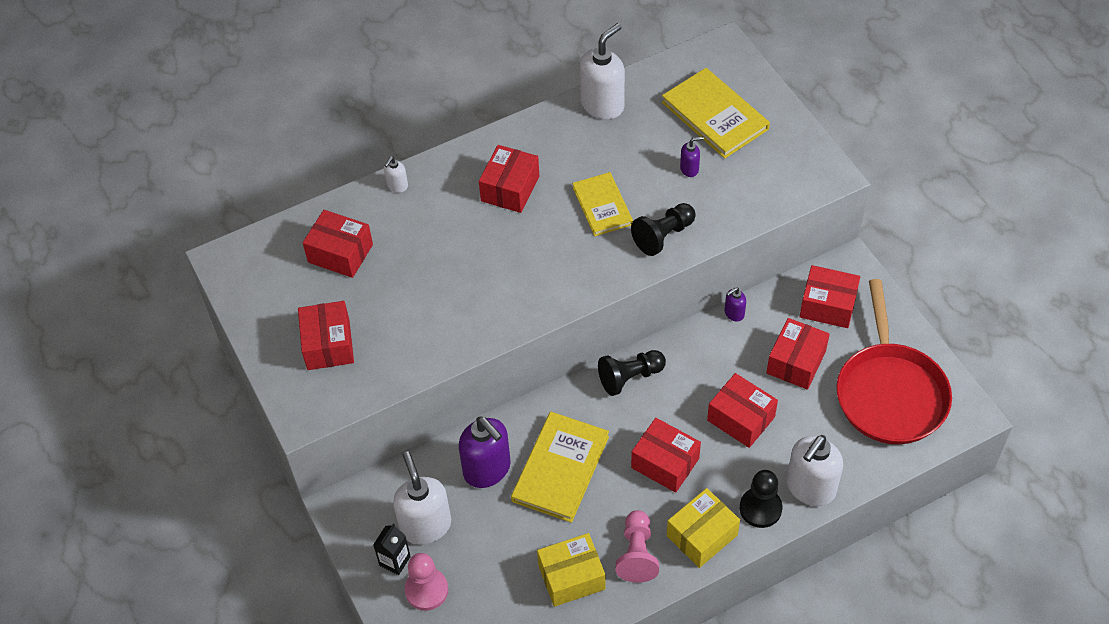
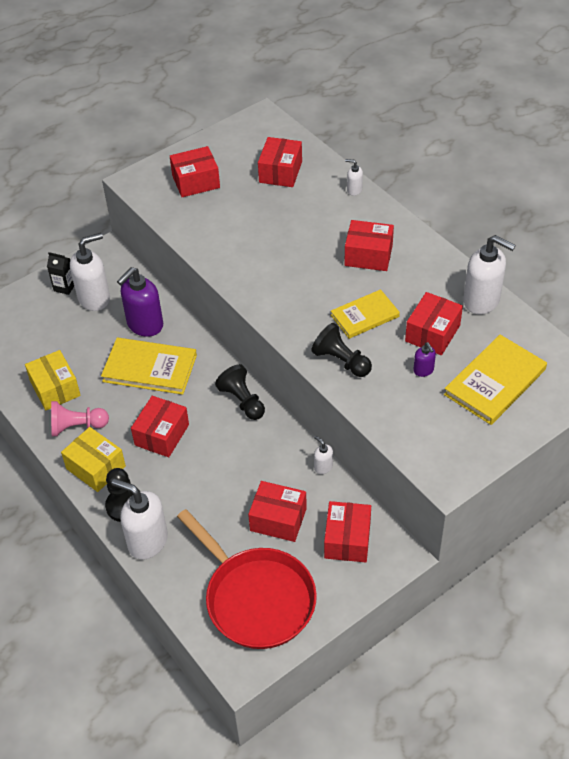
camera: 80 degrees right, 5 degrees down
(426, 590) = (42, 308): pink pawn -> none
(734, 313) = (323, 467): purple soap dispenser -> white soap dispenser
(741, 418) = (212, 483): red box -> red box (432, 333)
(890, 393) = (256, 598): red pan -> red pan turned 120 degrees counterclockwise

